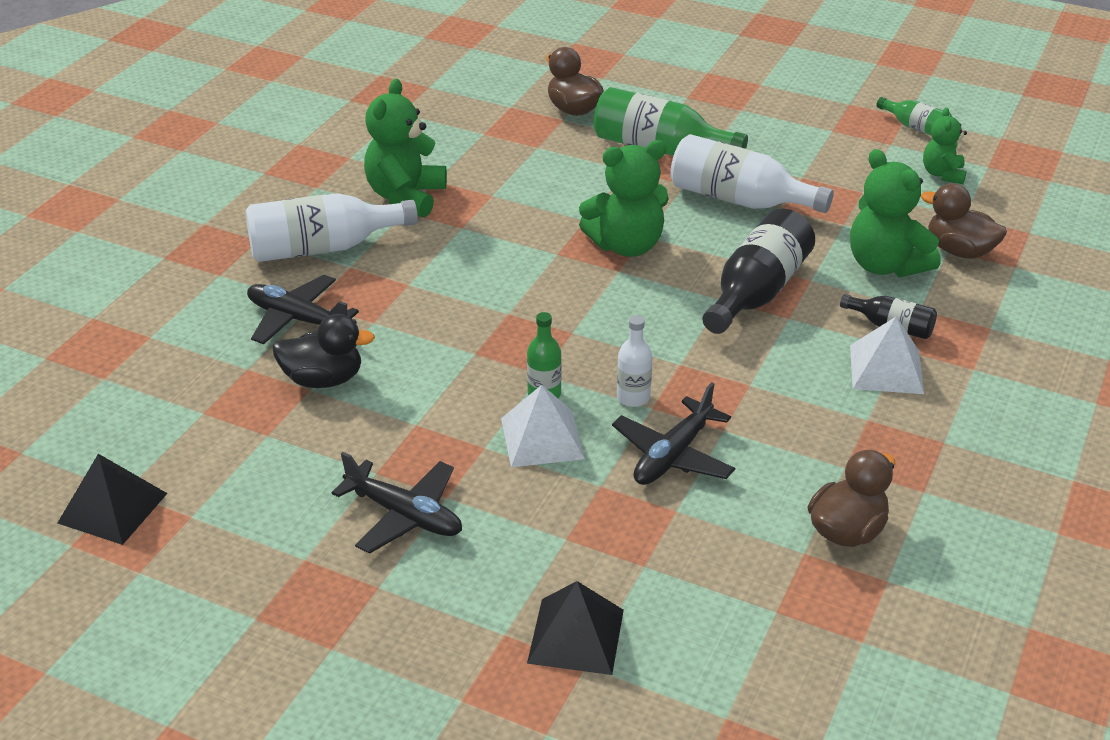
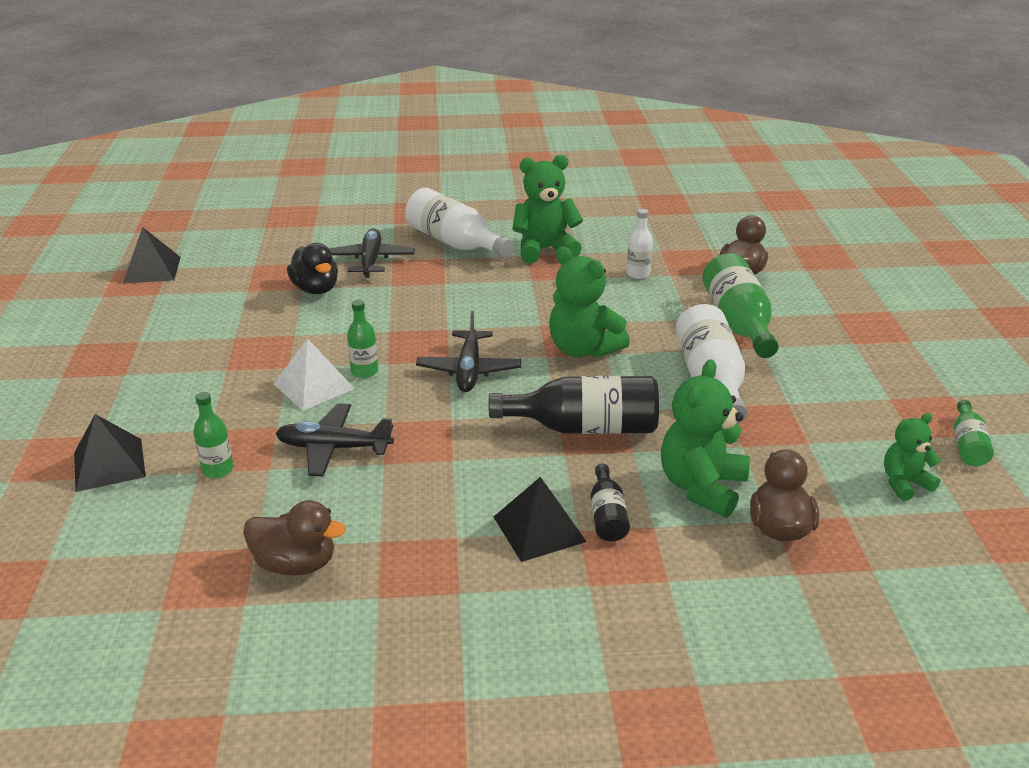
camera: 60 degrees right, 5 degrees down
(405, 515) = (198, 360): black plane -> black plane (469, 370)
(633, 397) = (391, 409): white bottle -> white bottle (638, 274)
(651, 549) = (218, 470): none -> green bottle
(886, 369) = (539, 529): white pyramid -> black pyramid

